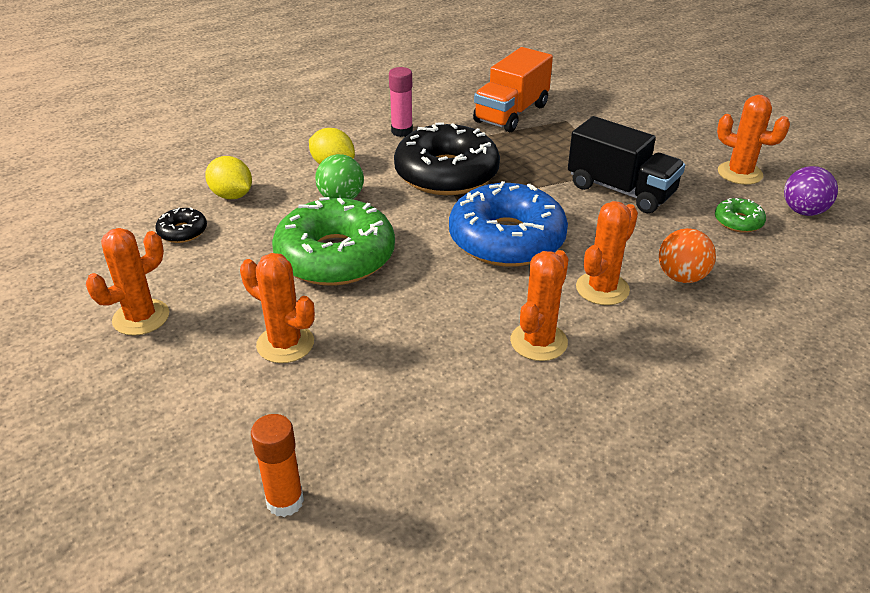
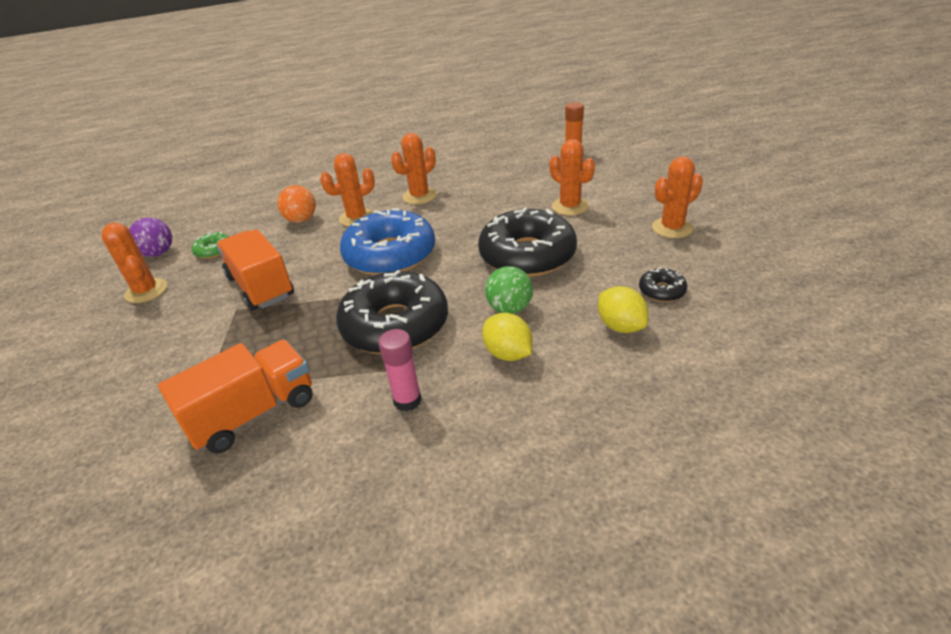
camera: 160 degrees left, 0 degrees up
(335, 257) = (527, 255): green donut -> black donut
(620, 190) = (261, 286): black truck -> orange truck

